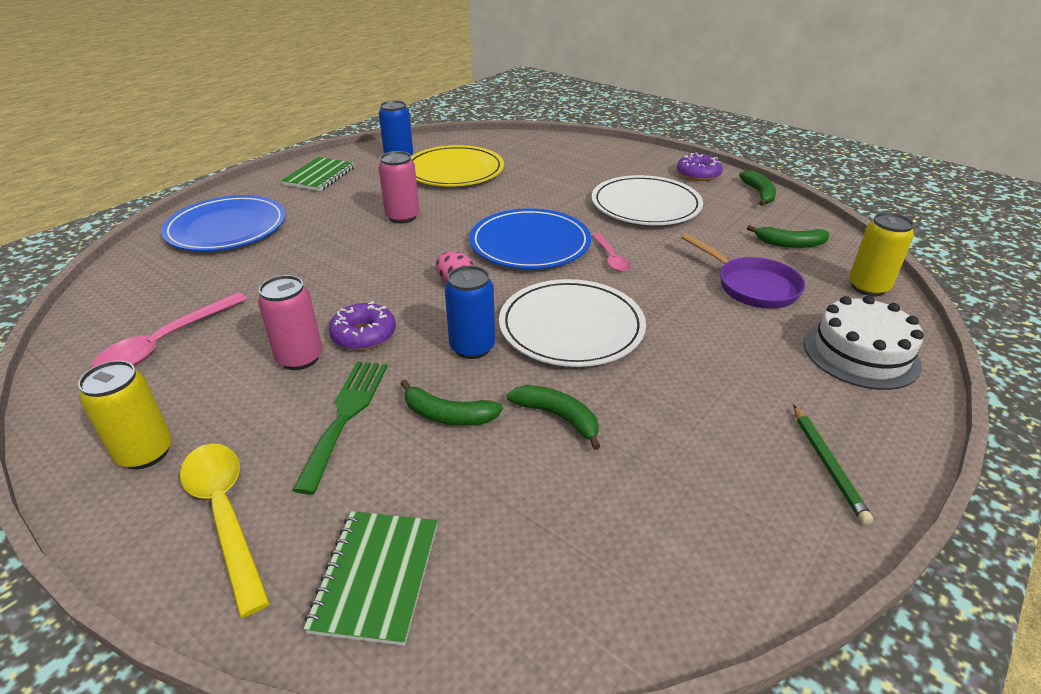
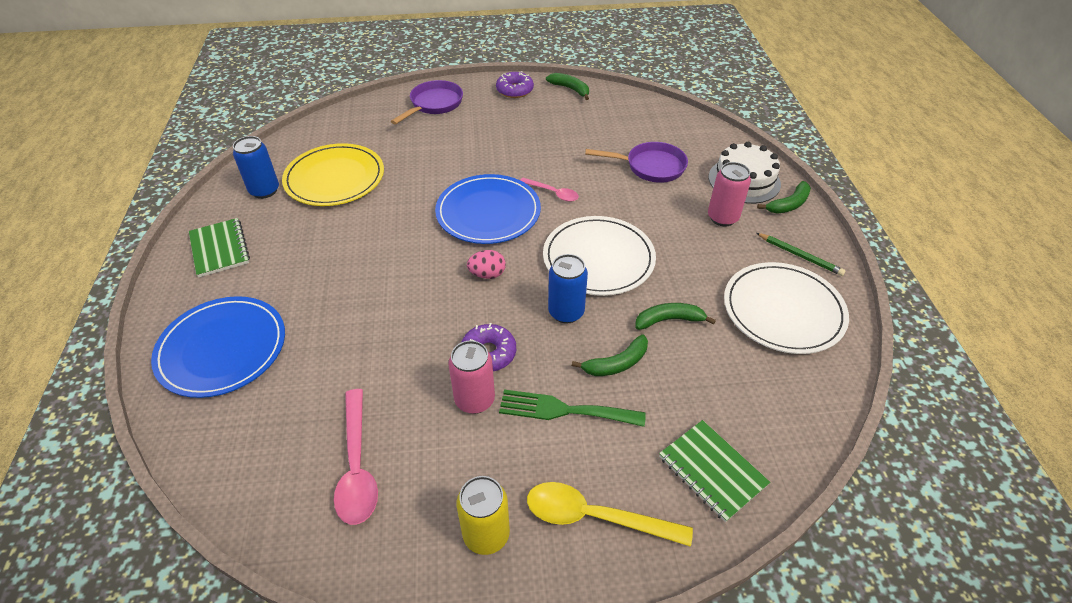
camera: 45 degrees left, 10 degrees up
(345, 416) = (564, 410): green fork -> green fork turned 45 degrees counterclockwise
(402, 217) = (362, 245): pink can -> pink can (722, 218)
(607, 157) = (434, 104): none -> purple pan
(645, 205) = (517, 136): white plate -> white plate (783, 310)
(789, 244) = (632, 122): green banana -> green banana (788, 204)
(868, 287) = (701, 133): yellow can -> none

